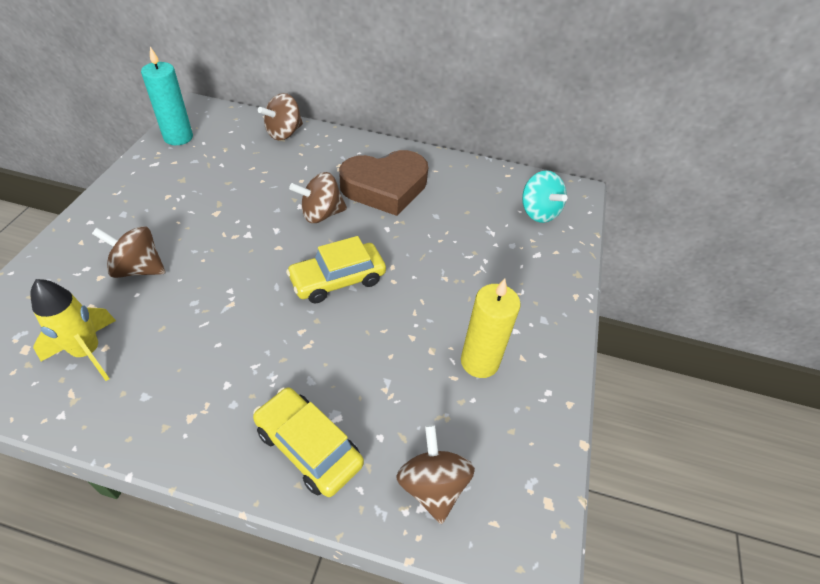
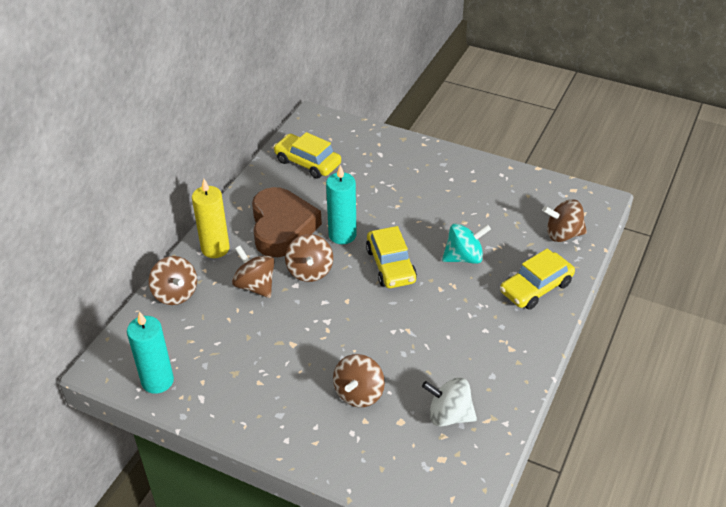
camera: 75 degrees left, 5 degrees down
(88, 352) = (449, 415): yellow rocket -> white spinning top
(297, 179) = (255, 286): none -> brown spinning top
(382, 234) = (342, 235): none -> turquoise candle
(479, 362) = (476, 200): yellow candle -> yellow candle (215, 248)
(496, 195) = (307, 162): none -> yellow car
(538, 212) = (333, 143): turquoise spinning top -> turquoise spinning top (464, 257)

